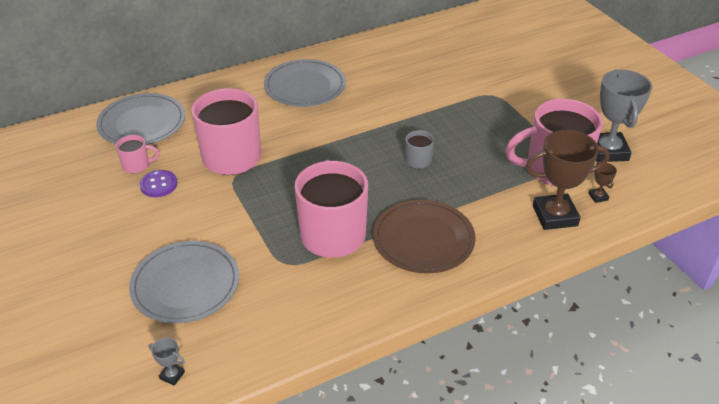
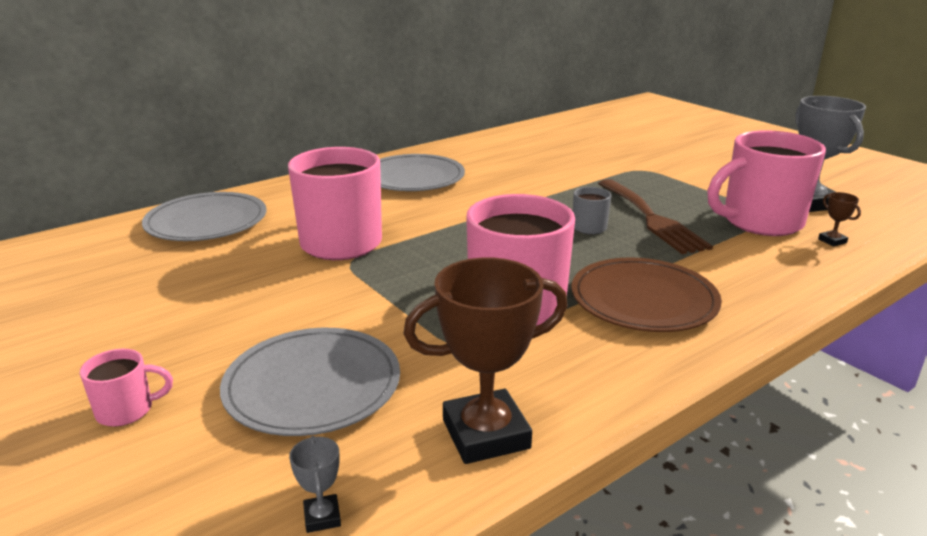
camera: 10 degrees left, 15 degrees down
(137, 165) = (207, 261): pink mug -> pink mug (127, 410)
(158, 185) = (243, 278): purple button -> none
(172, 375) = (322, 517): grey trophy -> grey trophy turned 60 degrees clockwise
(471, 156) = (652, 219): none -> brown fork
(555, 216) = (795, 262): brown trophy -> brown trophy (486, 434)

